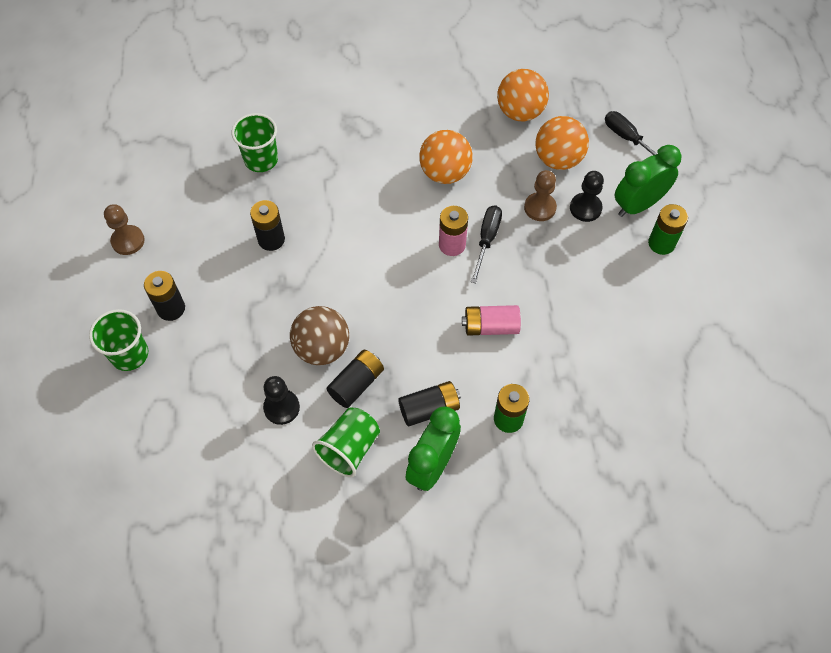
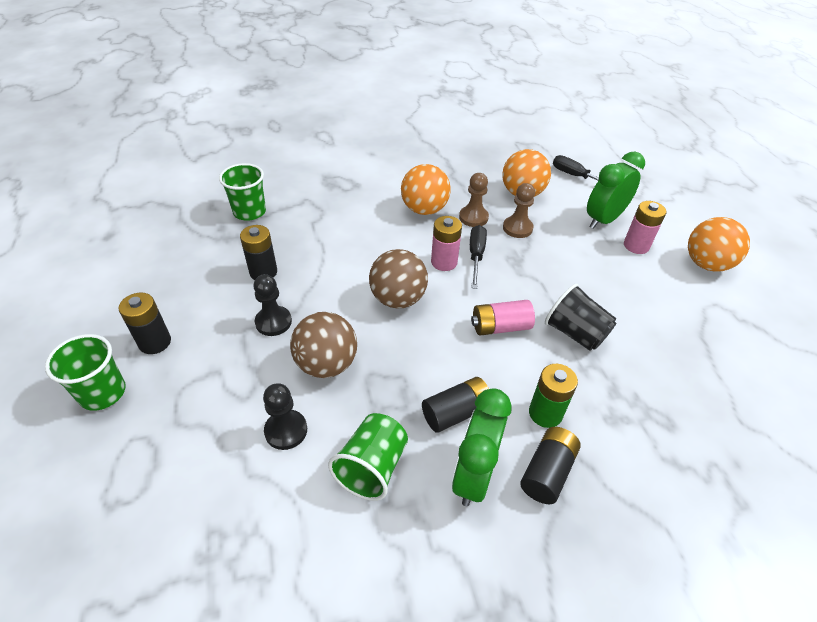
camera: 10 degrees left, 15 degrees down
(128, 241) = (110, 285): brown pawn -> brown pawn (473, 217)
(356, 384) = (370, 396): black battery -> black battery (547, 472)
(398, 284) = (398, 299): none -> brown ball
(520, 112) = (479, 165): orange ball -> orange ball (706, 264)
(561, 341) = (575, 333): none -> black cup
(585, 208) = (558, 225): black pawn -> black pawn (273, 322)
(661, 243) = (636, 246): green battery -> pink battery

